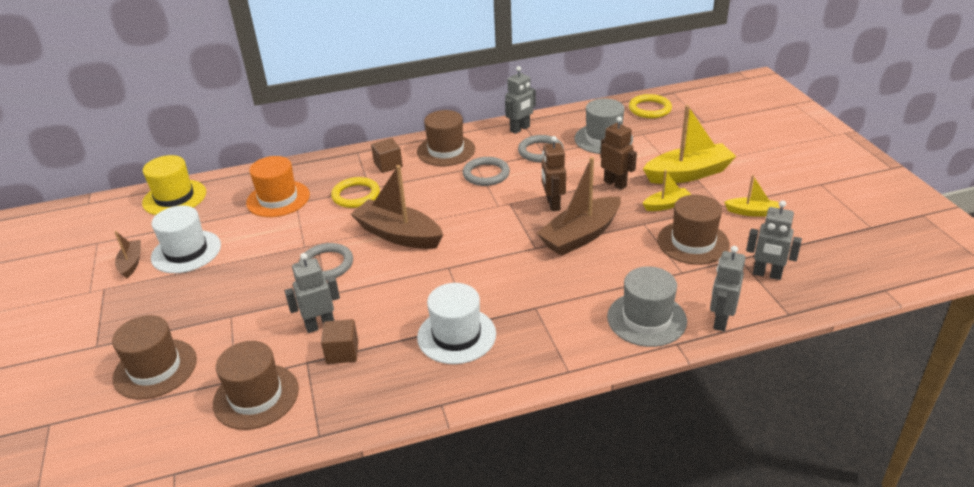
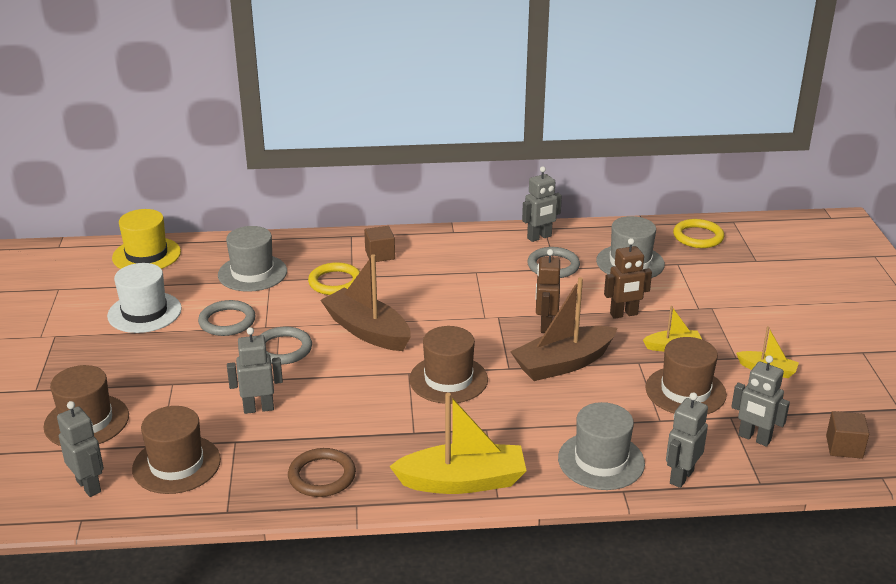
camera: 10 degrees right, 5 degrees down
(131, 263) = (87, 315): brown boat -> none
(173, 436) = (89, 486): none -> grey robot
(278, 199) = (252, 273): orange hat -> grey hat
(342, 352) = (273, 438): brown cube -> brown cube (844, 447)
(400, 381) = (322, 476): none -> brown ring
(446, 150) = (448, 249): brown hat -> brown hat (448, 379)
(456, 335) = (394, 442): white hat -> none
(486, 174) = (483, 281): grey ring -> grey ring (227, 321)
(615, 184) = (624, 314): brown robot -> brown robot turned 105 degrees clockwise
(688, 174) = (712, 316): yellow boat -> yellow boat (462, 481)

